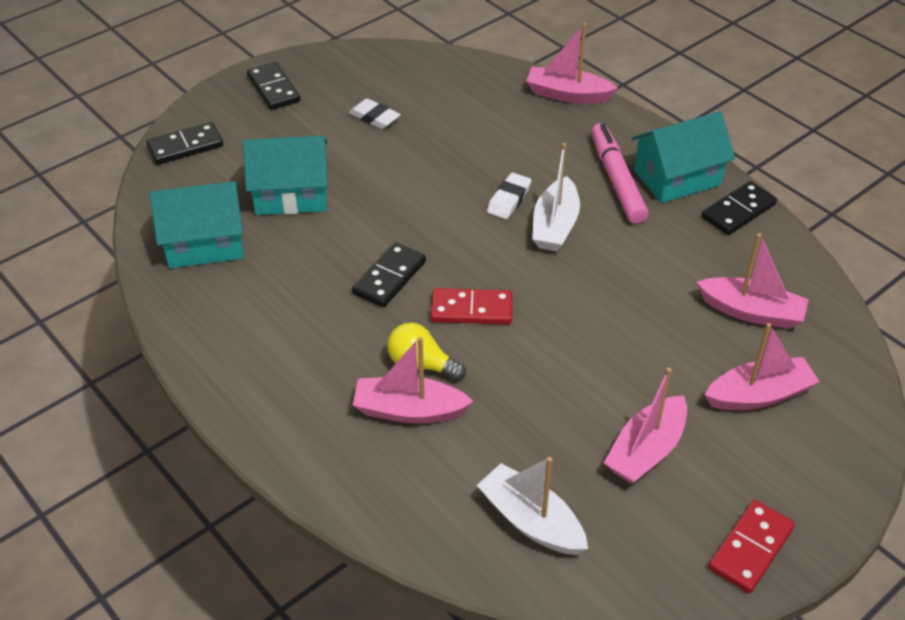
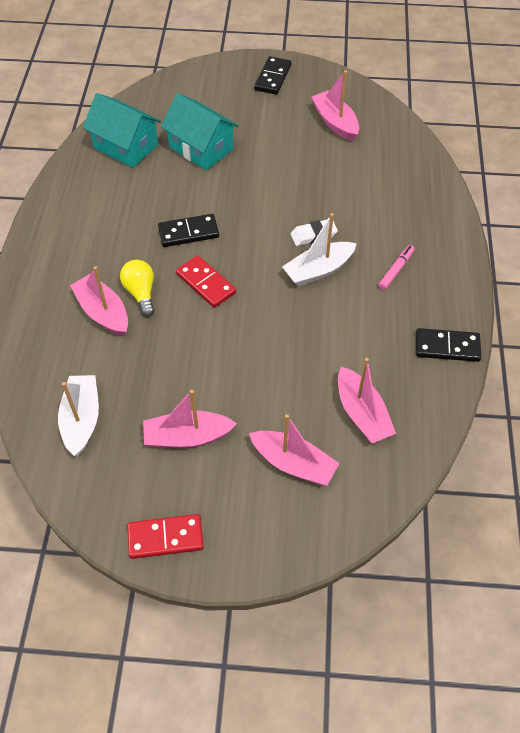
camera: 45 degrees right, 10 degrees up
(185, 146) = (185, 83): black domino -> none
(374, 118) = (305, 132): white eraser -> none
(567, 95) = (442, 193): pink boat -> pink boat (335, 122)
(616, 180) = (396, 270): pink marker -> pink marker, size x0.54
(677, 178) = (437, 296): turquoise house -> none

